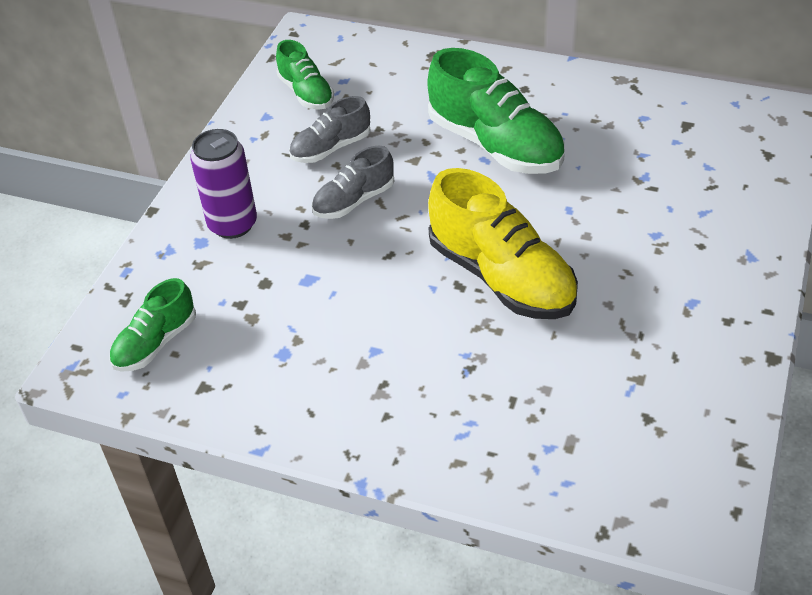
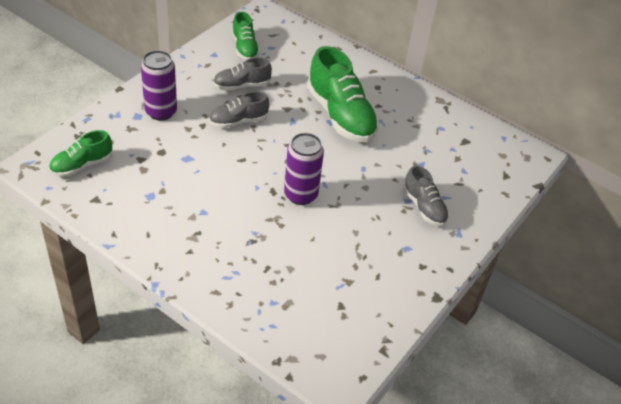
camera: 10 degrees right, 0 degrees up
(502, 277) = (300, 195): yellow shoe -> purple can
(683, 236) = (424, 207): none -> grey shoe

